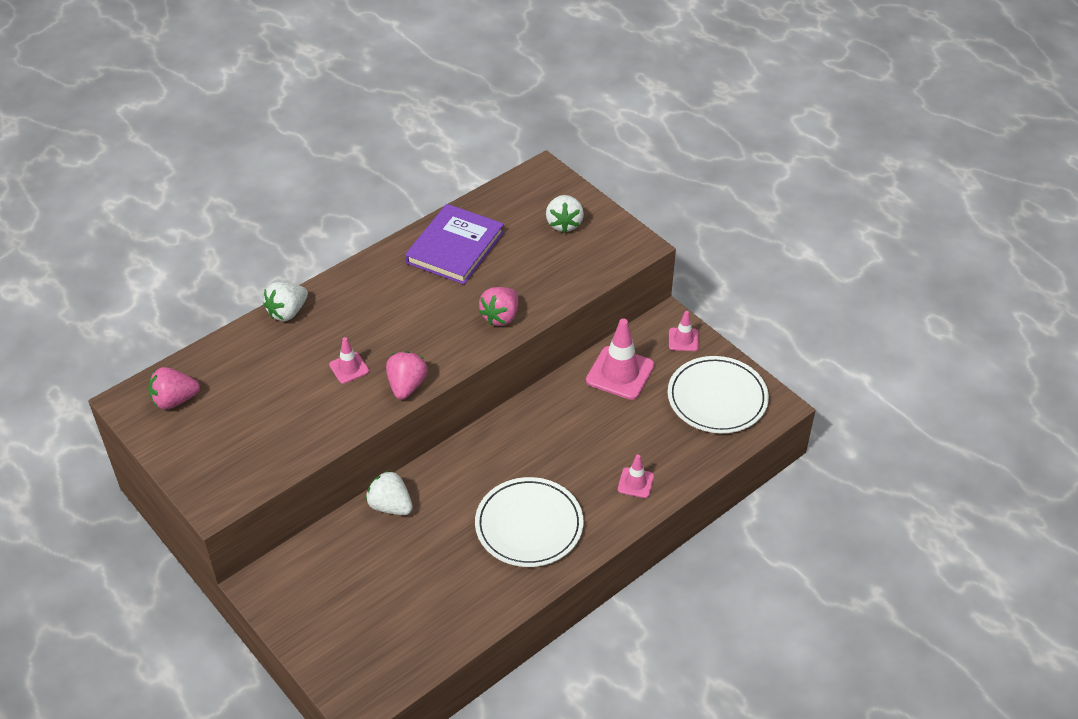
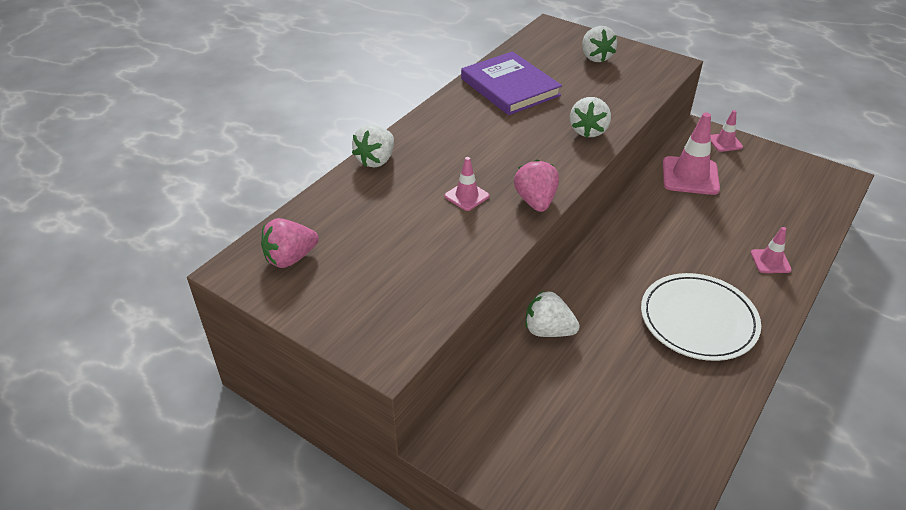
camera: 15 degrees left, 5 degrees down
(455, 247) = (510, 87): purple book -> purple book turned 45 degrees counterclockwise
(501, 317) = (588, 131): pink strawberry -> white strawberry
(717, 398) = (787, 180): white plate -> none

